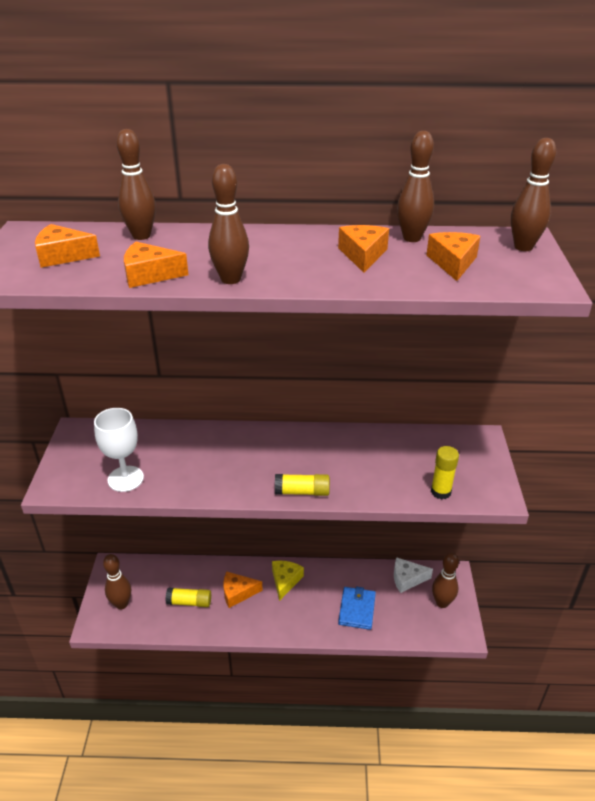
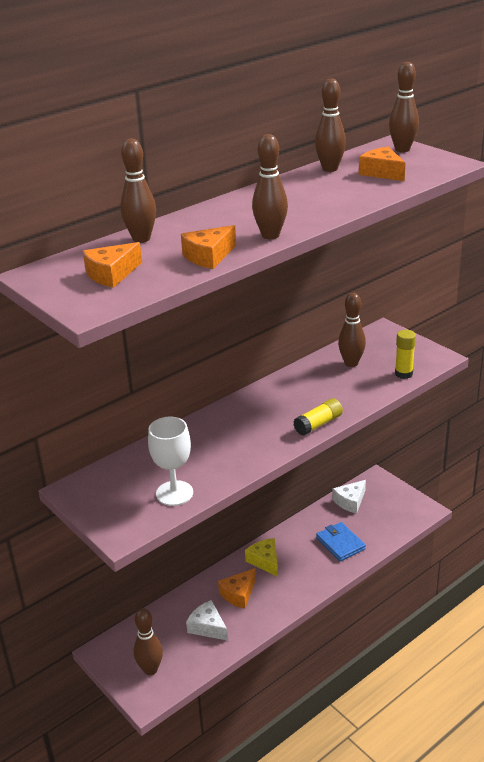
camera: 40 degrees left, 5 degrees down
(189, 602) = (207, 627): yellow glue stick -> white cheese
(363, 255) = (321, 189): orange cheese -> none
(442, 602) = (390, 501): brown bowling pin -> brown bowling pin (351, 363)

